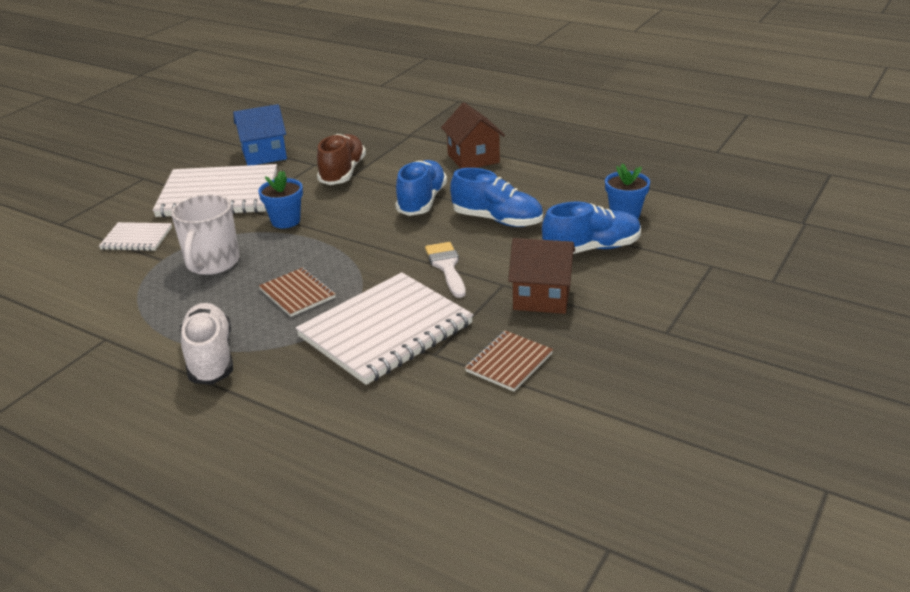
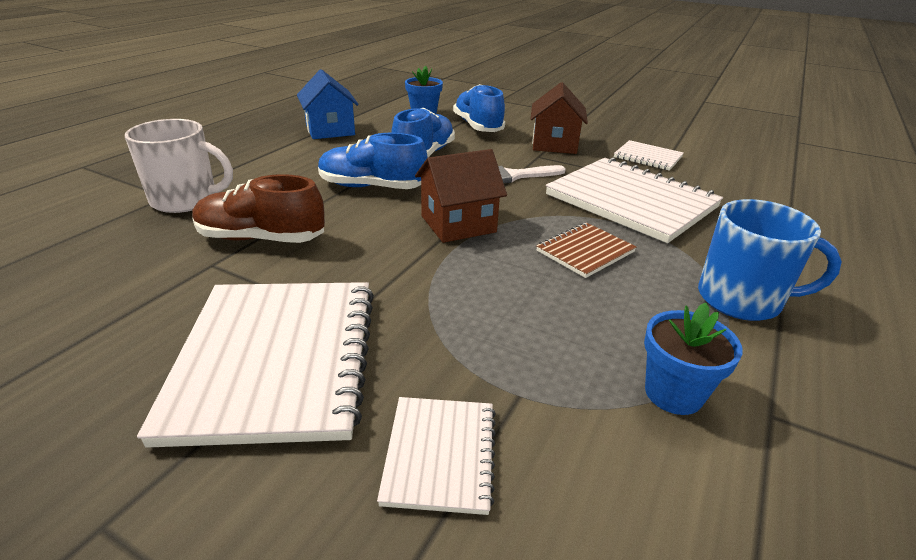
camera: 95 degrees left, 0 degrees up
(210, 358) = (741, 299): white shoe -> blue mug
(212, 263) = (524, 331): white mug -> white mug (186, 200)
(264, 155) = (125, 322): blue house -> blue house (330, 130)
(285, 221) = (400, 275): blue flower pot -> blue flower pot (673, 393)
(473, 158) = (275, 161): brown house -> brown house (458, 224)
(509, 362) = (647, 157): brown notebook -> white notebook

